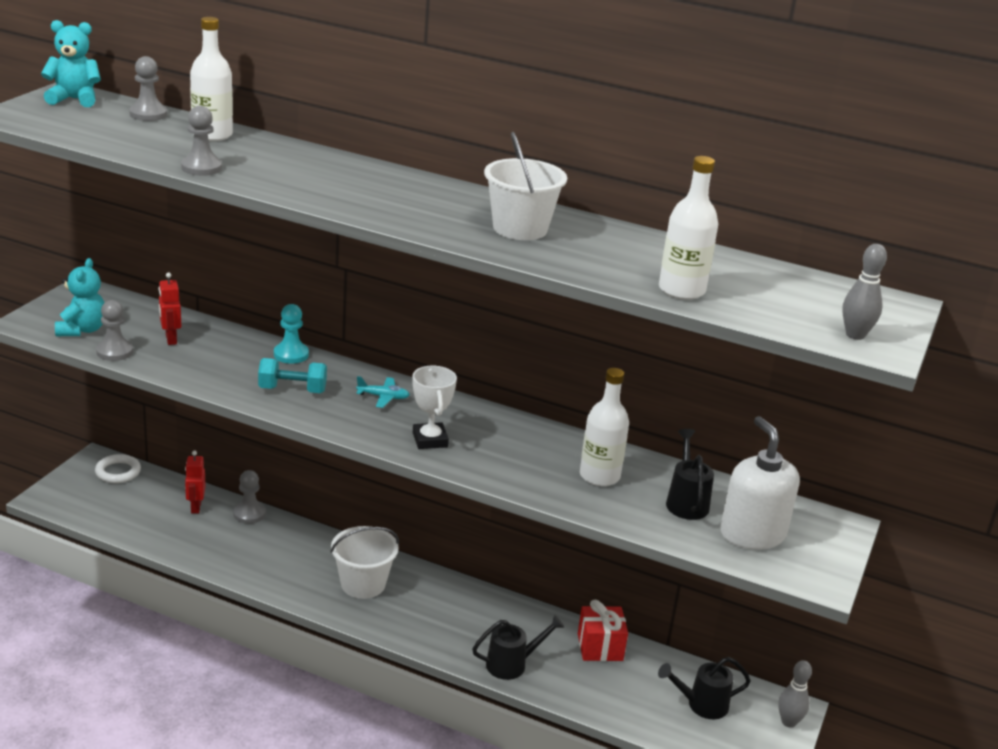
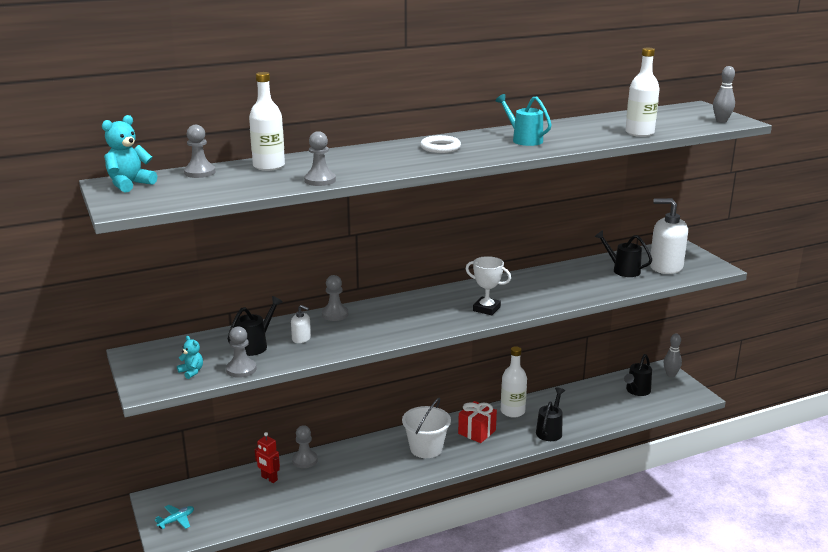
camera: 45 degrees left, 5 degrees down
(82, 330) = (191, 372): turquoise teddy bear -> turquoise teddy bear, size x0.58
(118, 472) = (183, 495): white ring -> white ring (440, 148)
(170, 339) = (255, 345): red robot -> black watering can
(214, 357) = (301, 338): none -> white soap dispenser
(291, 354) = (335, 314): turquoise pawn -> grey pawn
(292, 390) = (377, 328): turquoise dumbbell -> none
(383, 397) = (423, 305): turquoise plane -> turquoise plane (176, 520)
(520, 228) = (523, 140): white bucket -> turquoise watering can
(599, 476) = (576, 280): white bottle -> white bottle (512, 411)
(600, 647) = (565, 398): red gift -> red gift (477, 432)

